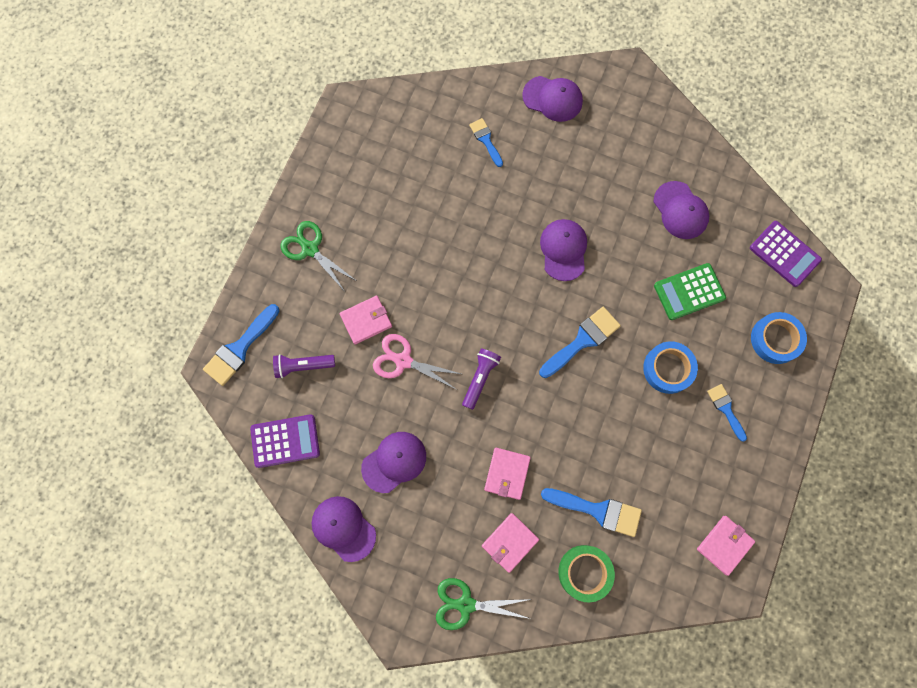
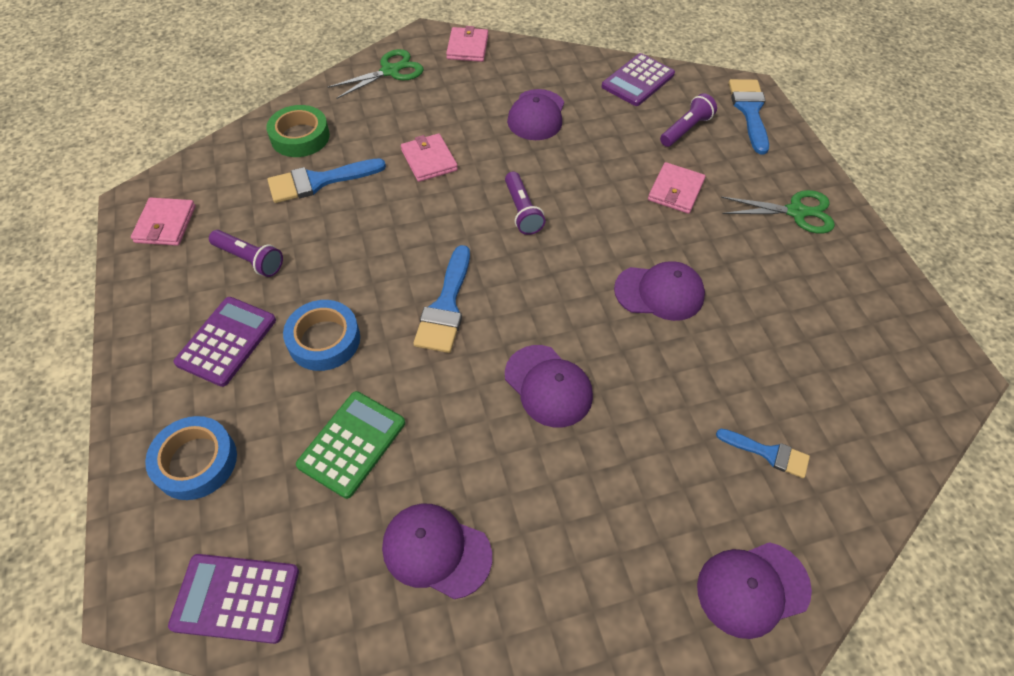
camera: 140 degrees right, 20 degrees down
(343, 528) = (532, 61): purple cap -> purple cap (659, 292)
(403, 361) = (607, 182): pink scissors -> none
(510, 542) = (385, 121): pink wallet -> pink wallet (467, 47)
(682, 467) = (250, 259): none -> purple flashlight
(725, 409) = (227, 341): blue brush -> purple calculator

